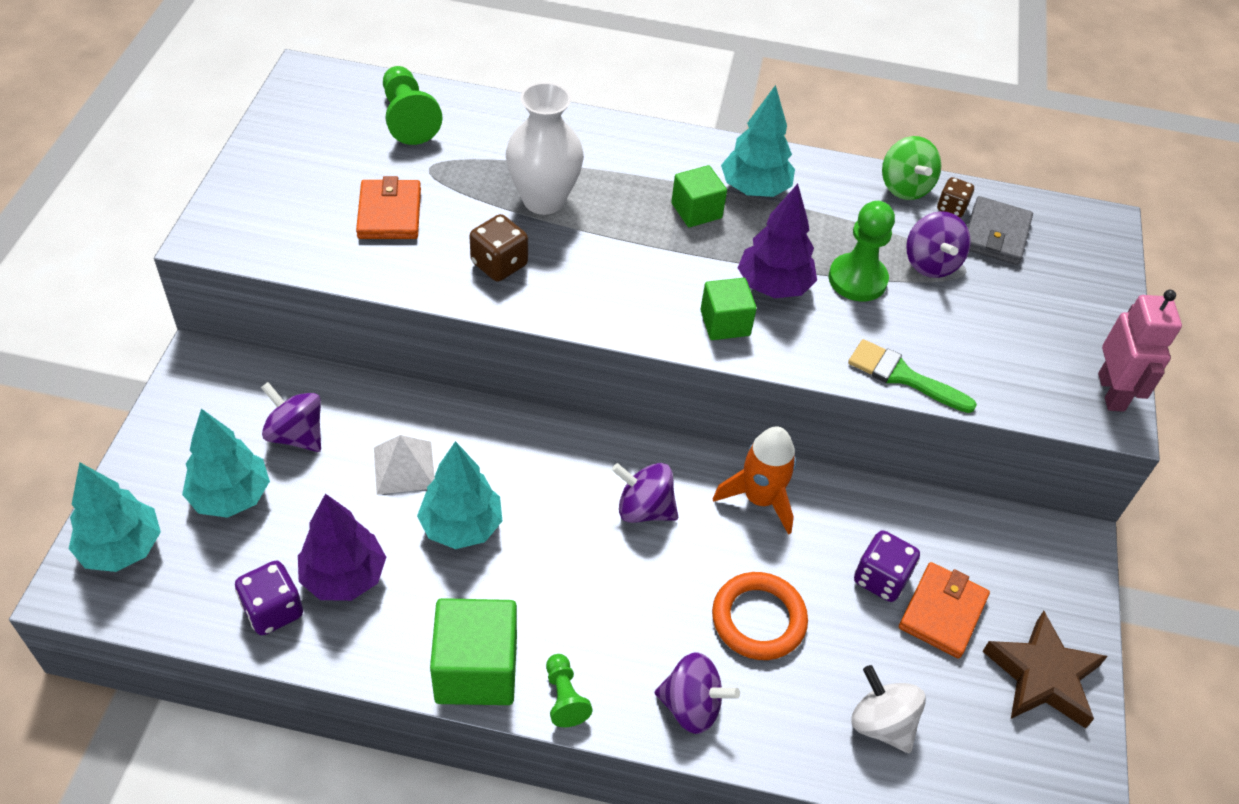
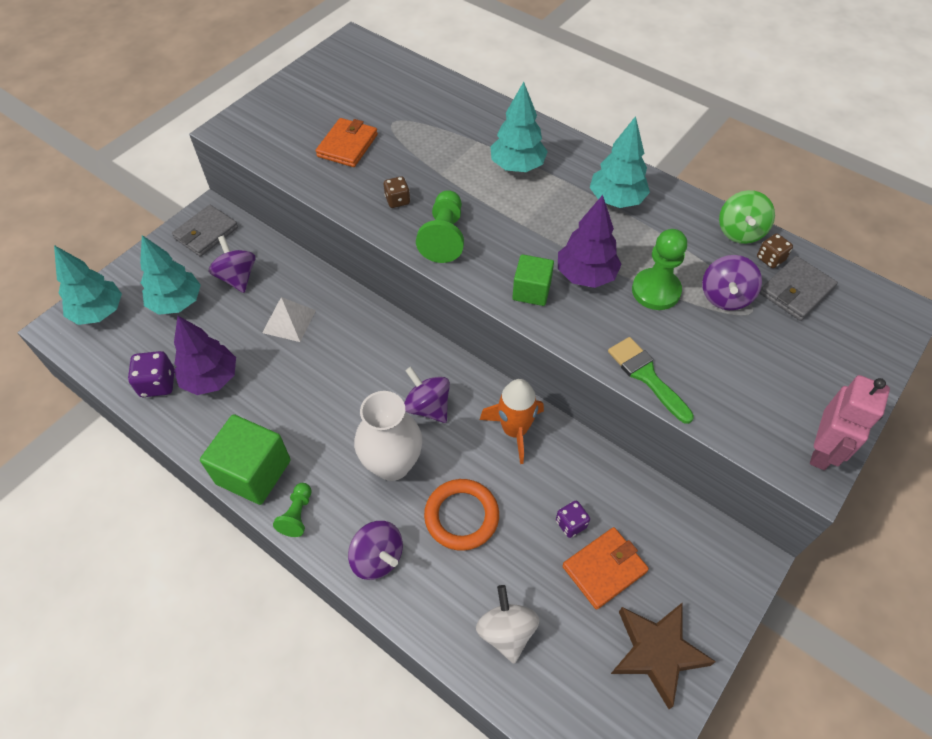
camera: 30 degrees right, 5 degrees up
(213, 390) = (206, 233): none -> grey wallet
(408, 118) = (399, 86): green pawn -> green pawn (444, 237)
(461, 526) = (301, 373): turquoise tree -> turquoise tree (517, 166)
(499, 264) = (397, 200): brown dice -> brown dice, size x0.66
(543, 200) = (456, 165): white vase -> white vase (392, 464)
(696, 211) = (561, 203): green cube -> none
(880, 578) = (571, 524): purple dice -> purple dice, size x0.66

